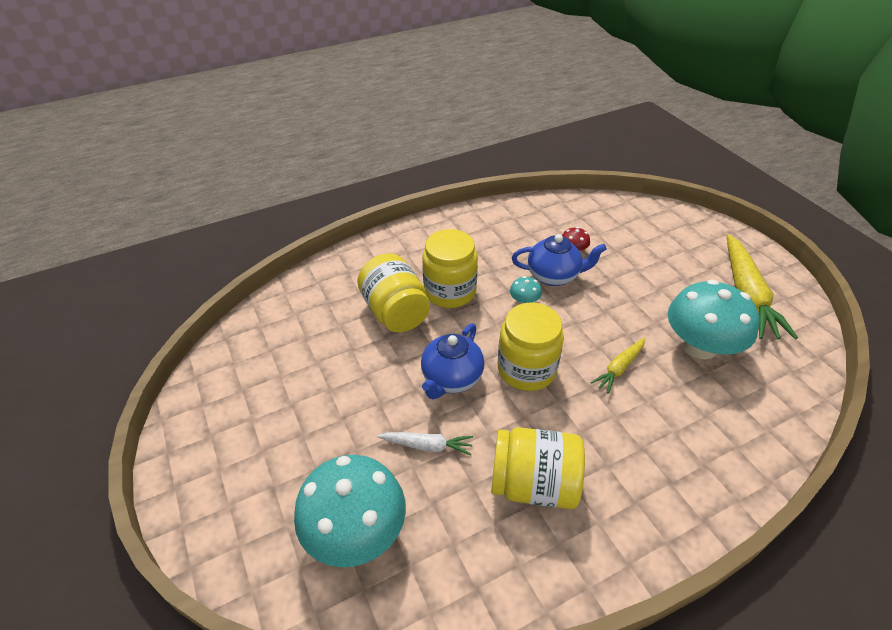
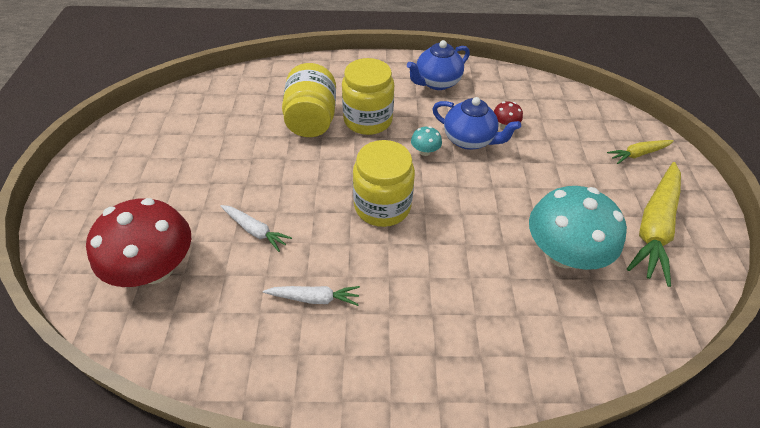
camera: 25 degrees right, 5 degrees up
(356, 531) = (156, 268): turquoise mushroom -> red mushroom
(451, 378) = (314, 188): blue teapot -> blue teapot (436, 82)
(533, 484) = (314, 298): yellow jar -> white carrot
(619, 368) = (466, 239): yellow carrot -> yellow carrot (638, 154)

